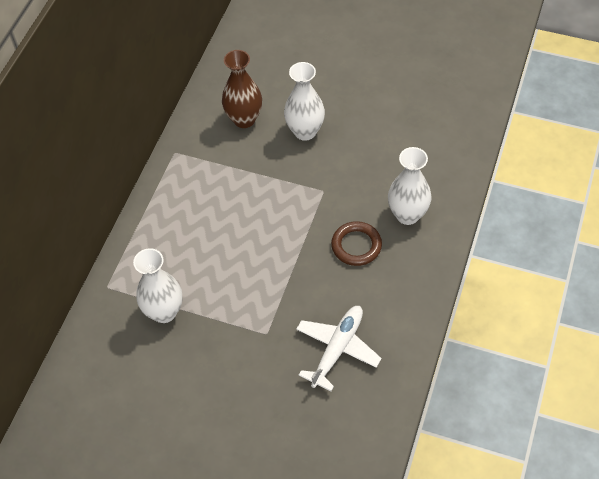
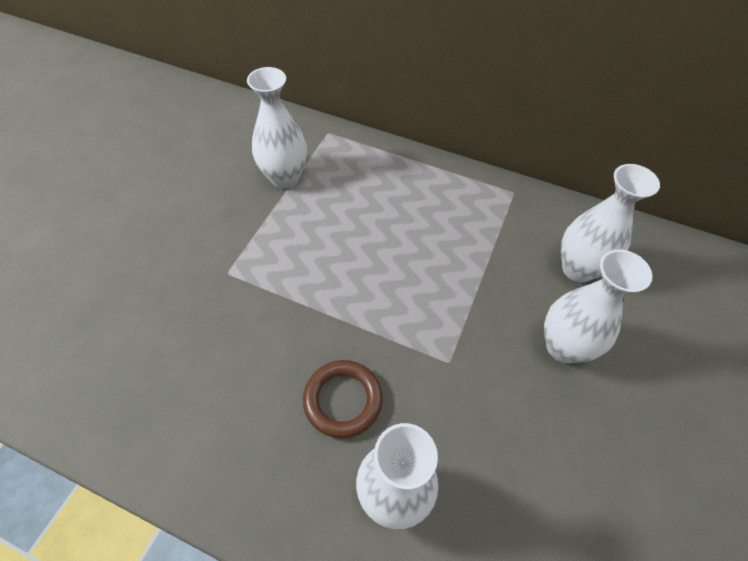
camera: 90 degrees right, 0 degrees up
(244, 119) = (578, 269): brown vase -> white vase
(337, 349) = (177, 354): white plane -> none

